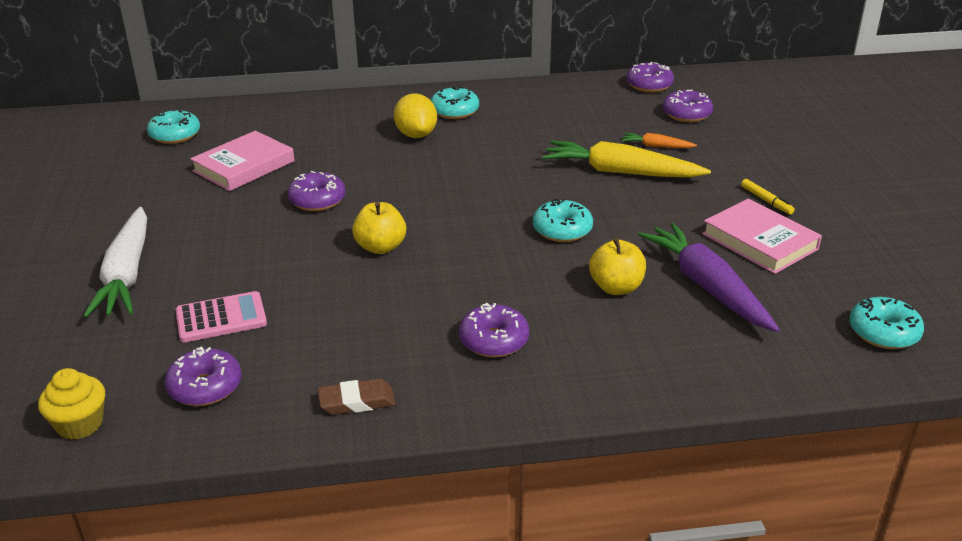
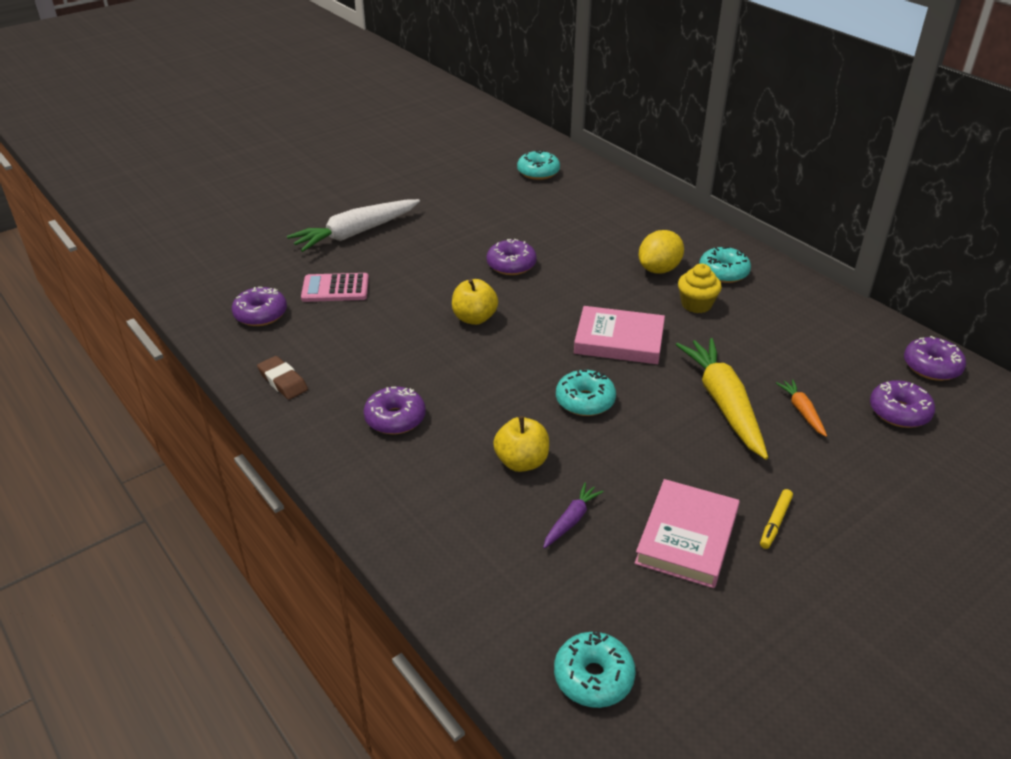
camera: 60 degrees right, 5 degrees up
(80, 424) = (201, 287): yellow cupcake -> yellow cupcake (696, 304)
(221, 318) = (335, 288): pink calculator -> pink calculator turned 135 degrees clockwise
(244, 166) = (526, 216): pink book -> pink book (619, 340)
(707, 286) = (571, 520): purple carrot -> purple carrot, size x0.47

